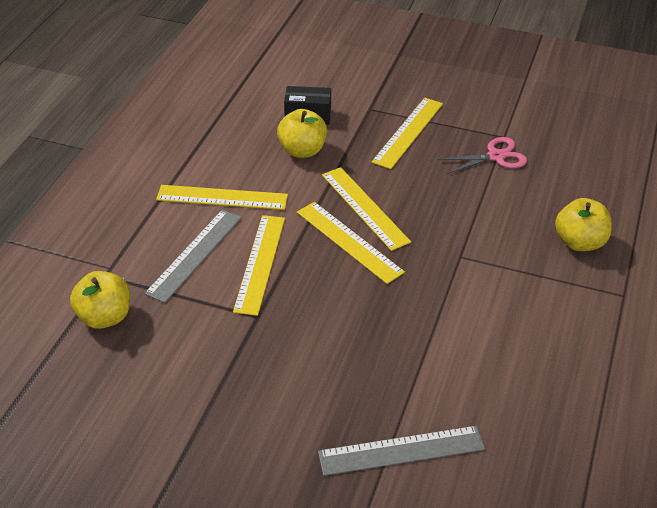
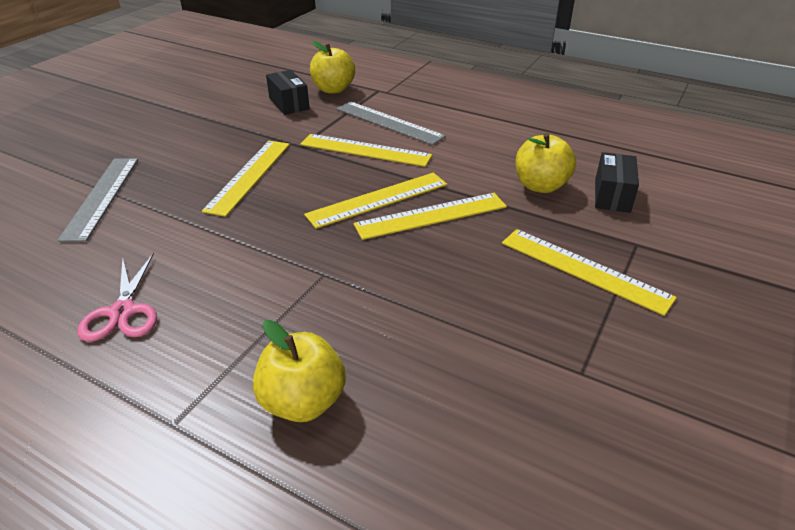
camera: 100 degrees right, 5 degrees down
(151, 350) = (289, 104): none -> black box
(222, 197) = (464, 138): yellow ruler -> yellow ruler (249, 176)
(495, 156) = (526, 350): pink scissors -> pink scissors (123, 312)

